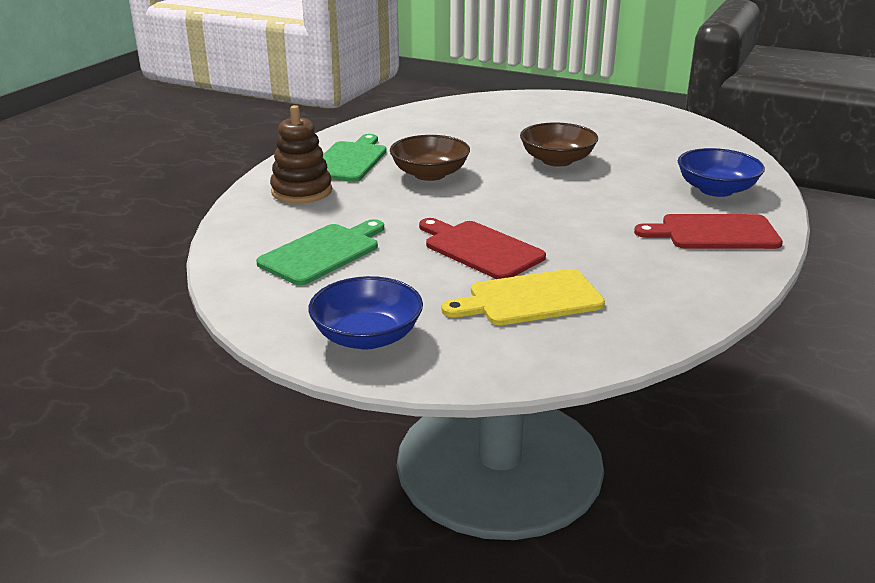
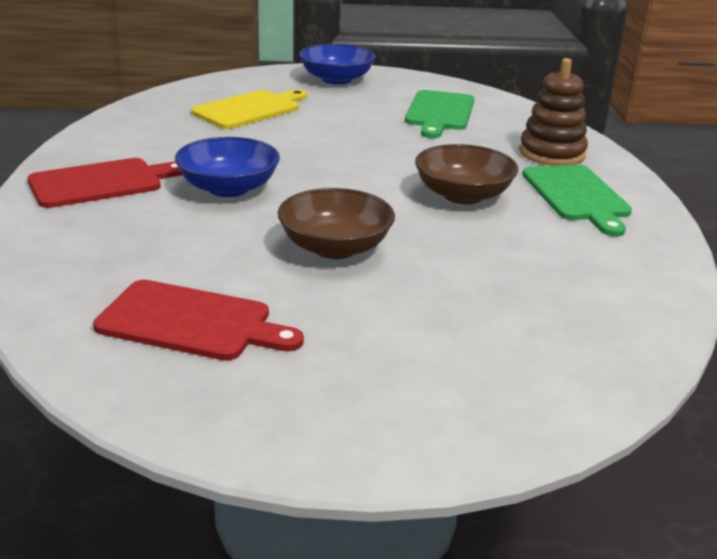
camera: 150 degrees right, 0 degrees up
(480, 249) = (320, 133): red cutting board -> red cutting board (191, 322)
(716, 190) = (97, 240): blue bowl -> blue bowl (228, 188)

